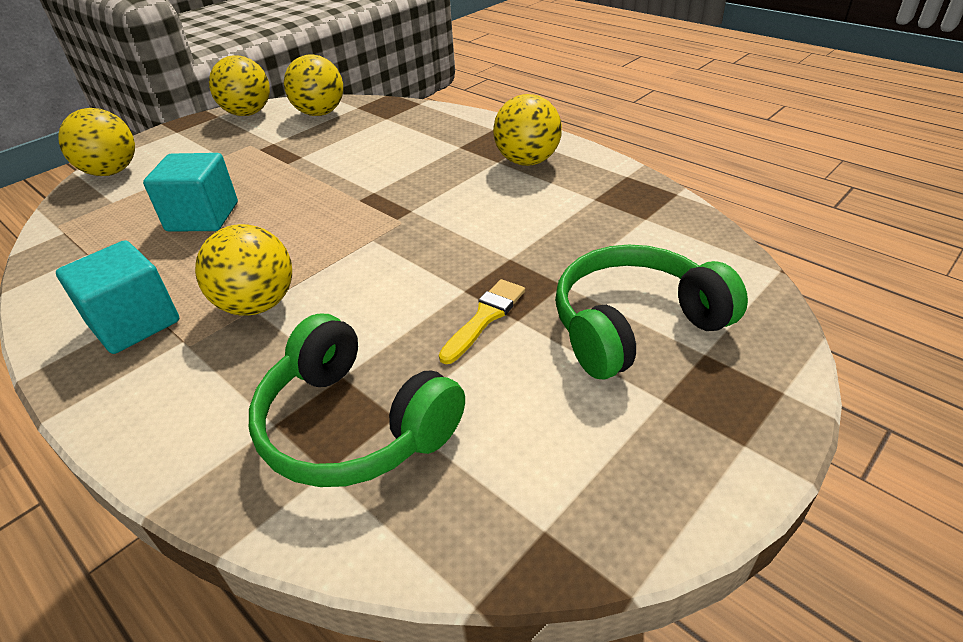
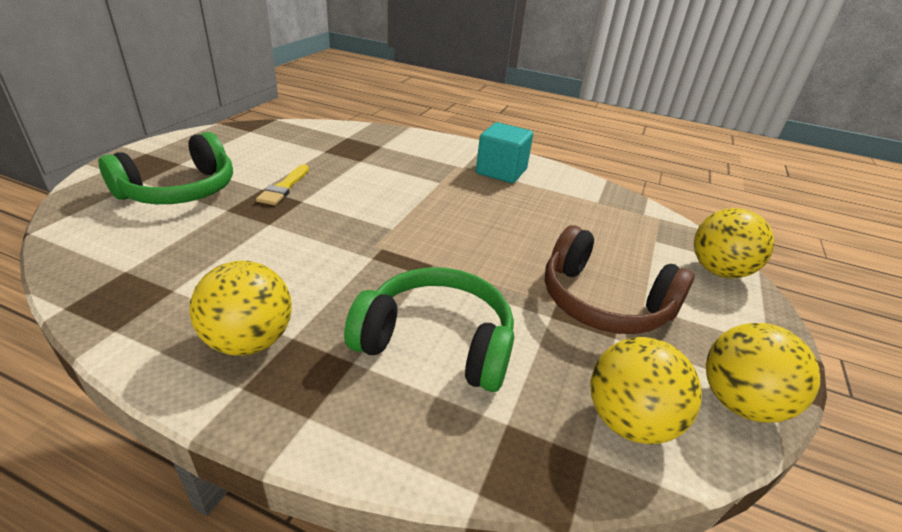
camera: 155 degrees right, 5 degrees down
(203, 217) = (555, 234): turquoise cube -> none
(249, 160) = (603, 302): none -> brown headphones
(257, 305) = (438, 183): yellow ball -> none
(354, 425) = (342, 147): green headphones -> green headphones (437, 342)

